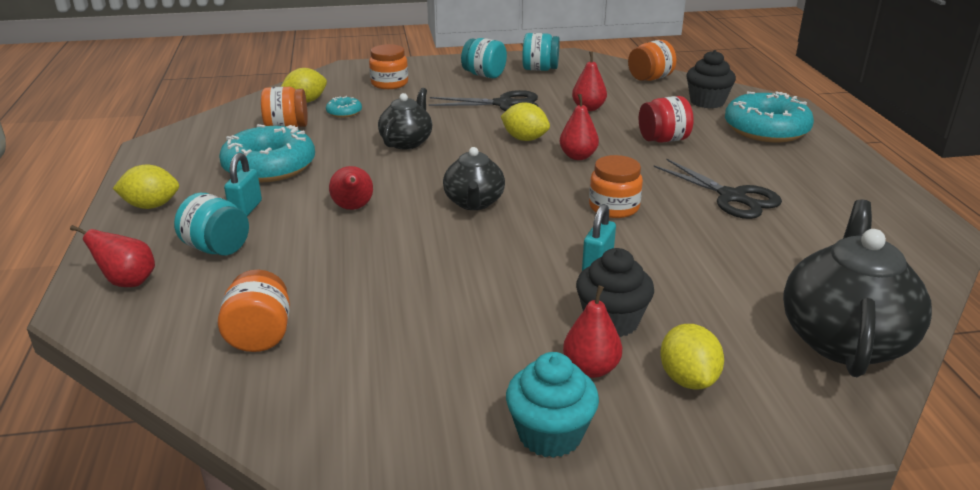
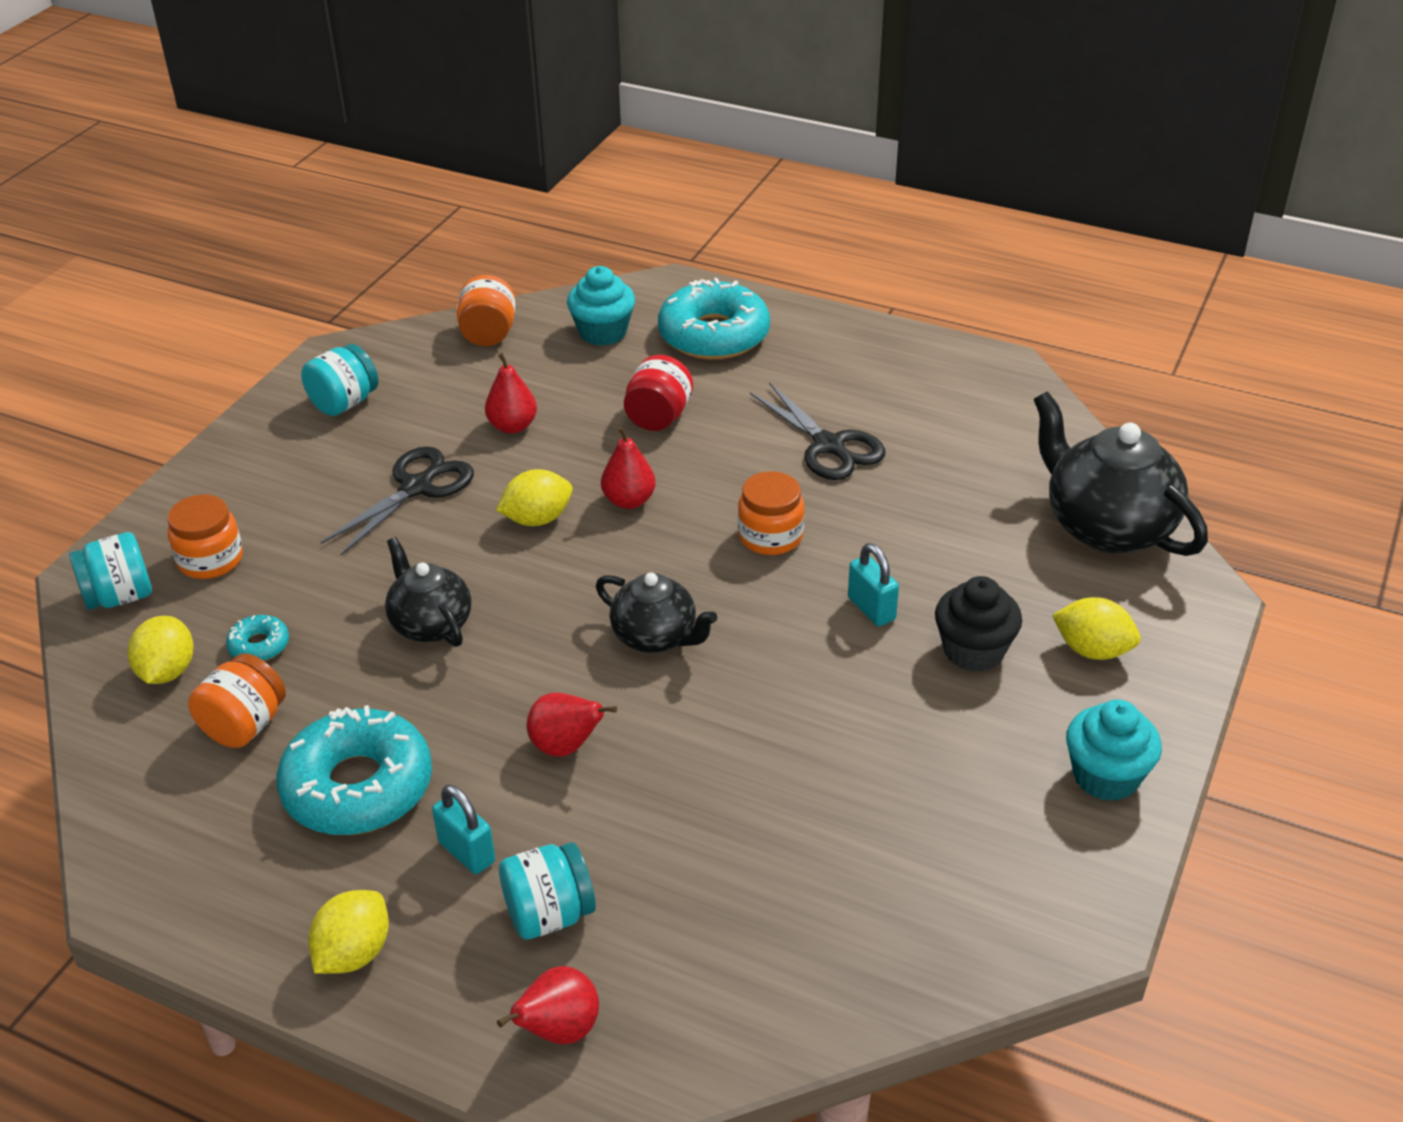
camera: 55 degrees left, 10 degrees up
(260, 336) = (790, 933): orange jar -> none
(484, 75) = (298, 459): turquoise jar -> turquoise jar (120, 597)
(591, 369) = (1034, 703): red pear -> none
(707, 102) = (603, 332): black cupcake -> turquoise cupcake
(732, 197) = (828, 446): black scissors -> black scissors turned 60 degrees clockwise

